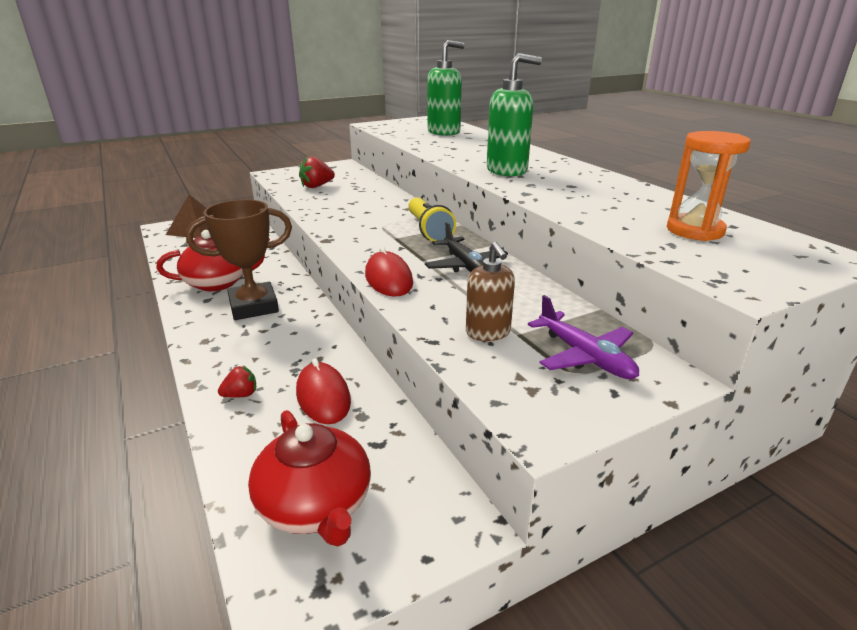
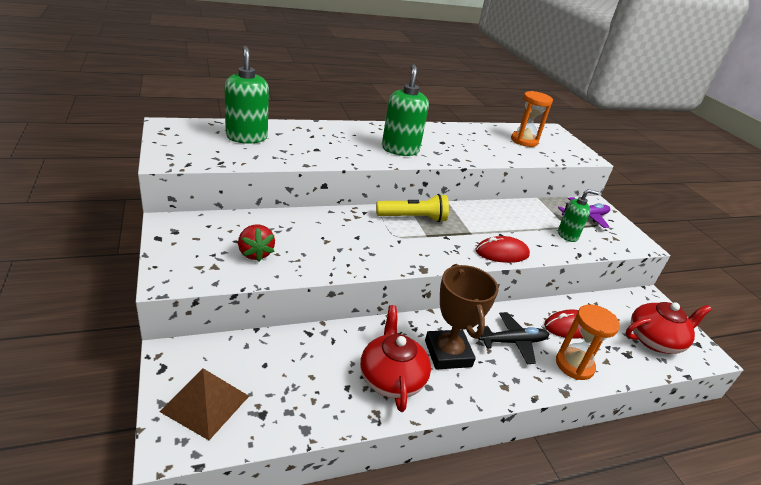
camera: 85 degrees left, 5 degrees up
(241, 395) = (574, 365): red strawberry -> orange hourglass
(466, 266) = (482, 220): black plane -> black plane (513, 342)
(488, 332) = (567, 235): brown soap dispenser -> green soap dispenser

